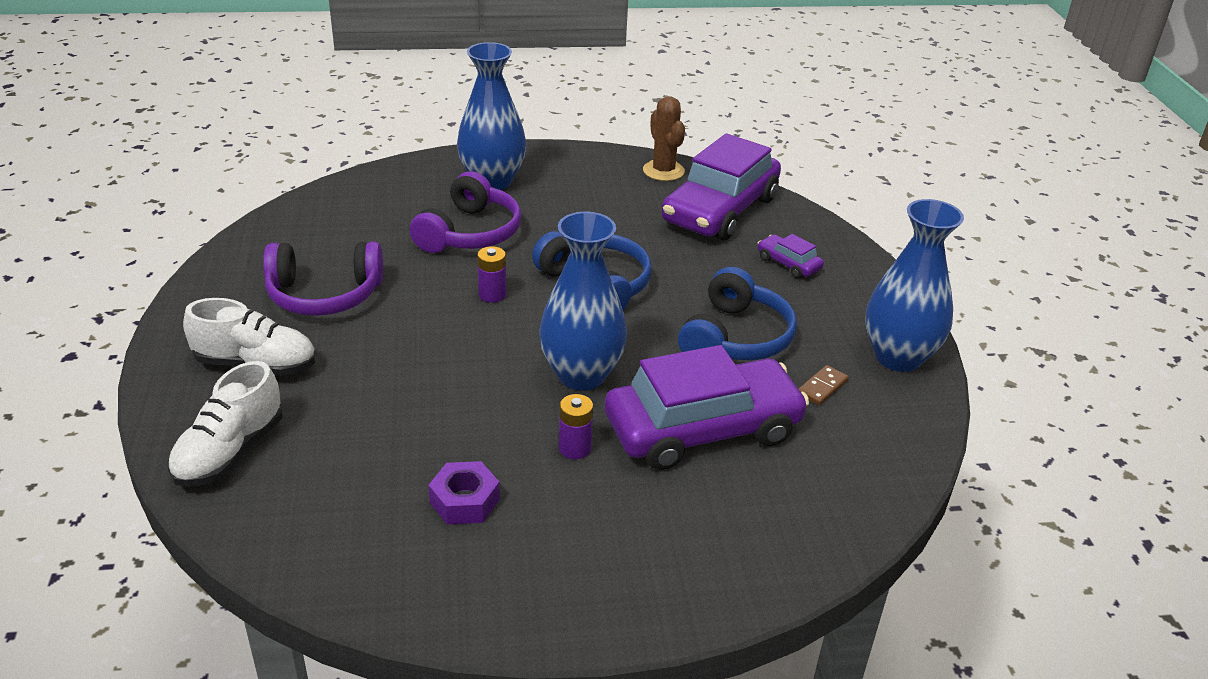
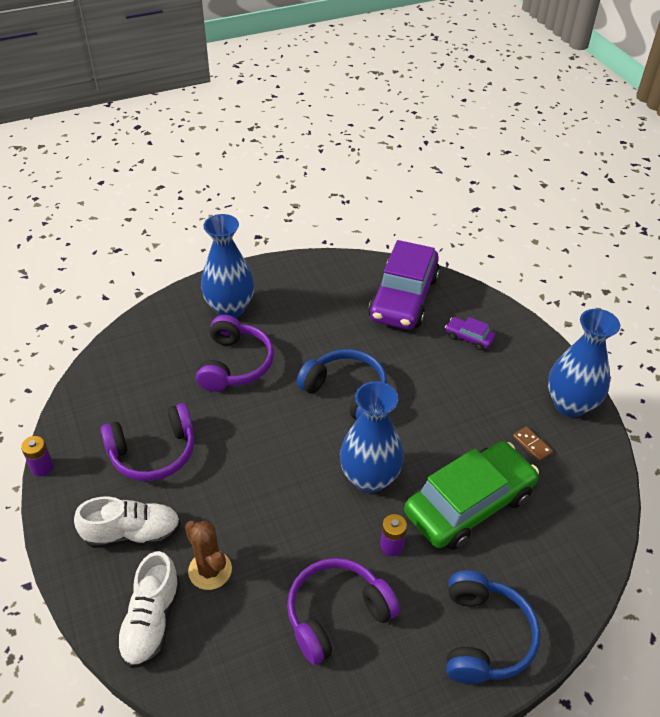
camera: 15 degrees left, 10 degrees up
(464, 501) = (337, 614): purple nut -> purple headphones
(492, 295) = (276, 420): purple battery -> purple battery (42, 467)
(663, 171) = (349, 269): brown cactus -> brown cactus (210, 570)
(702, 429) = (469, 504): purple car -> green car
(735, 337) = (459, 415): blue headphones -> blue headphones (484, 636)
(822, 387) = (532, 445): brown domino -> brown domino turned 60 degrees counterclockwise

